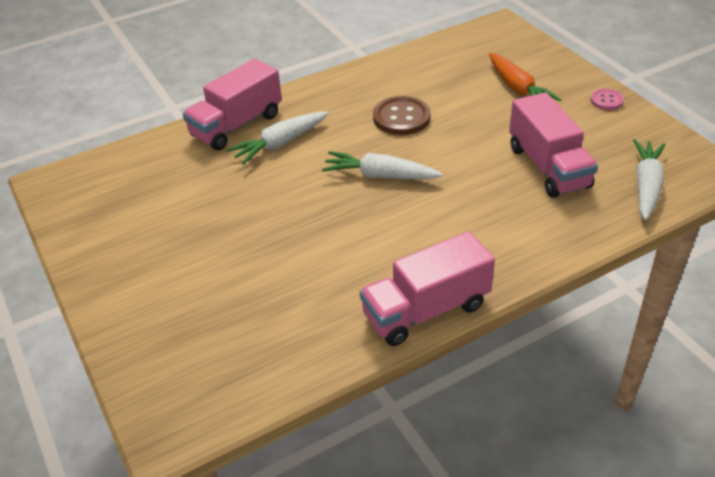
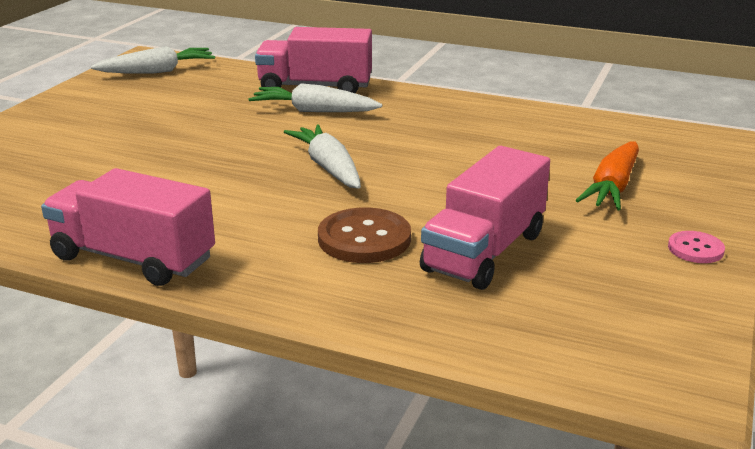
camera: 50 degrees right, 15 degrees down
(401, 117) = (444, 146): brown button -> brown button (364, 239)
(646, 185) = (552, 333): white carrot -> white carrot (158, 71)

